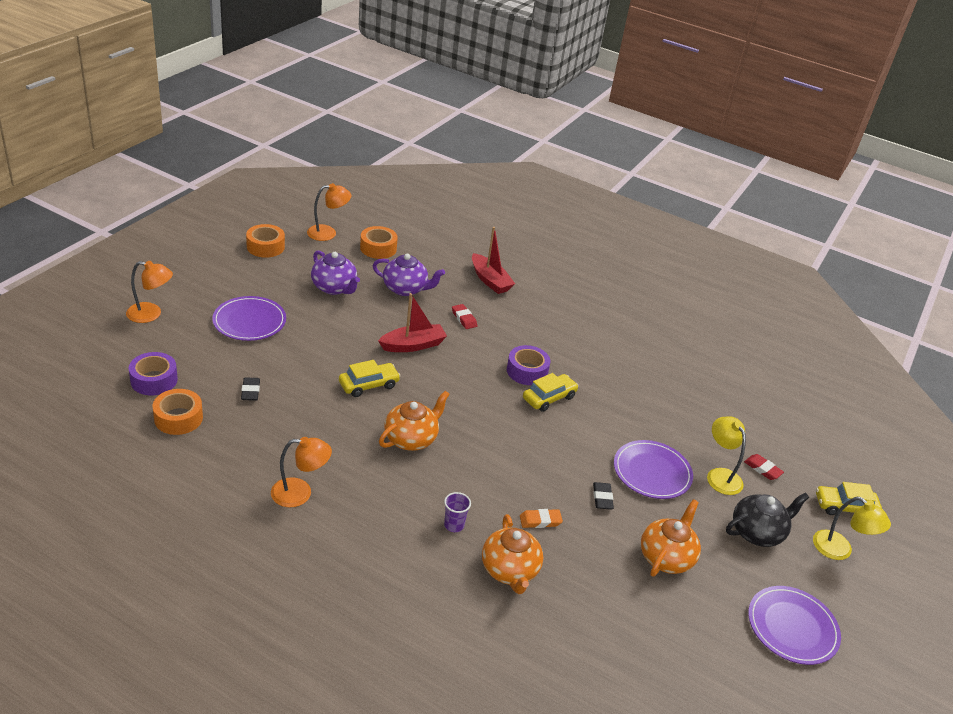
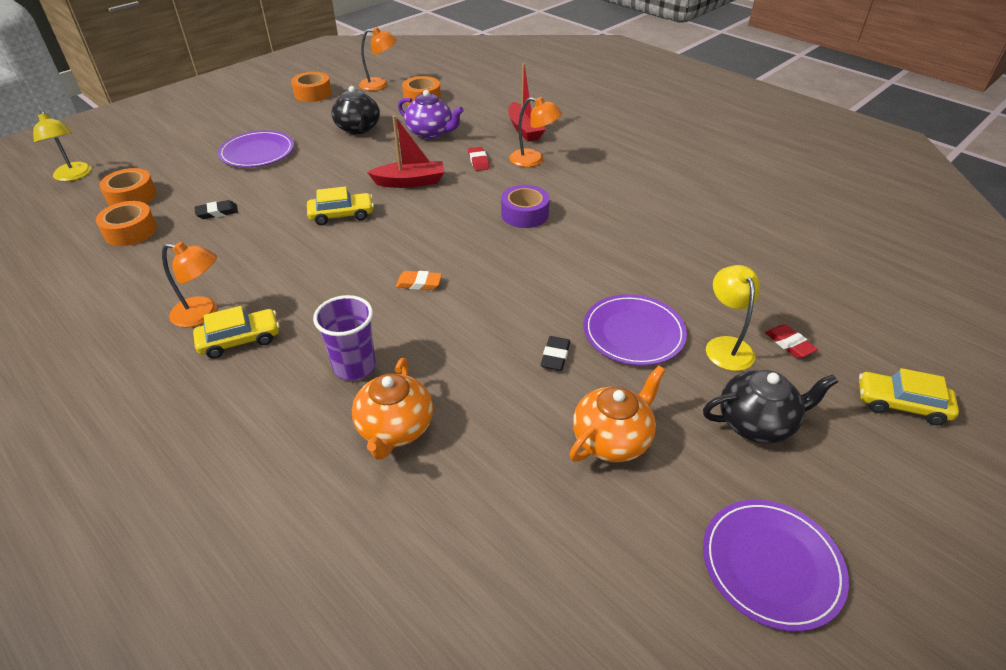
camera: 20 degrees right, 5 degrees up
(151, 314) = (169, 142): orange lamp -> orange lamp (533, 160)
(154, 380) = (132, 196): purple tape -> orange tape
(250, 391) = (217, 212): black eraser -> black eraser turned 60 degrees clockwise
(334, 288) = (358, 129): purple teapot -> black teapot
(411, 439) = (357, 270): orange teapot -> none
(454, 525) = (354, 367): purple cup -> purple cup, size x1.69
(540, 521) = (463, 374): orange eraser -> orange eraser (419, 283)
(549, 398) = (538, 242): yellow car -> yellow car (240, 340)
(839, 550) = (879, 462): yellow lamp -> yellow lamp (73, 176)

